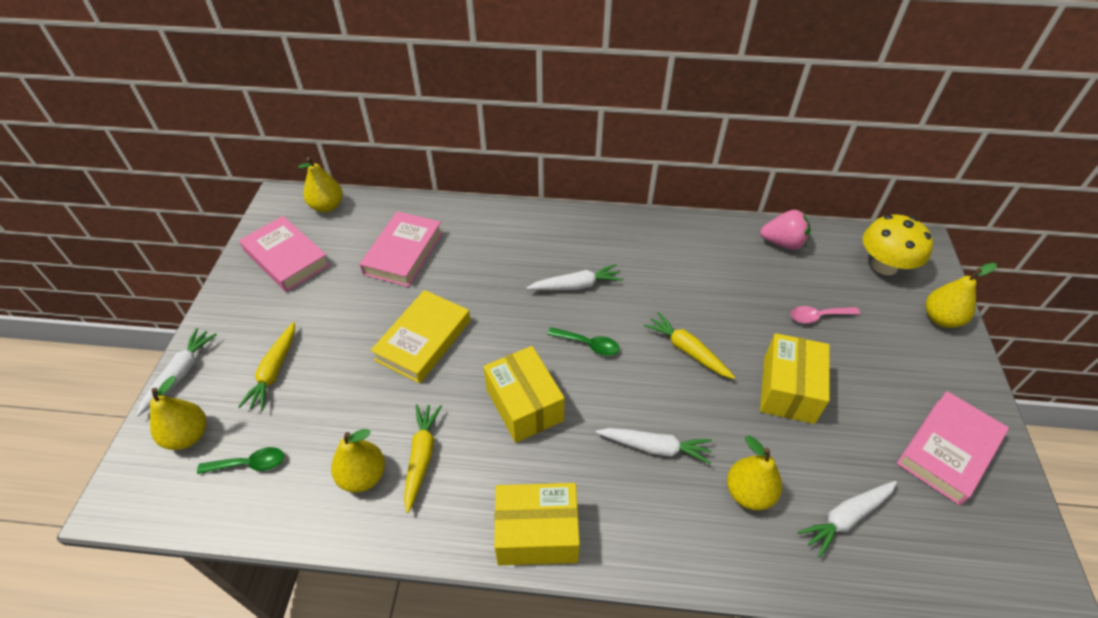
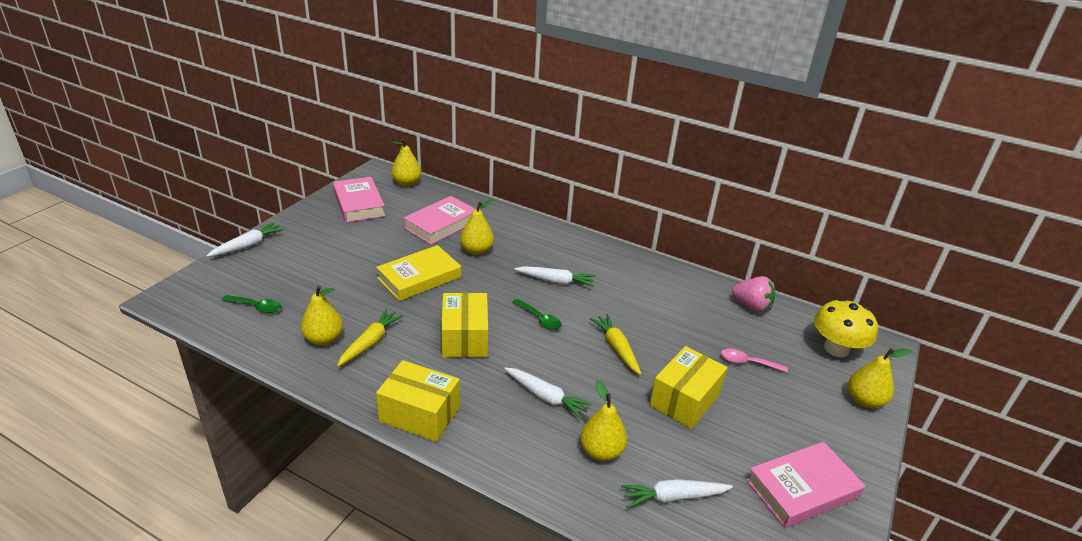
camera: 20 degrees right, 15 degrees down
(188, 436) = (230, 279): yellow pear -> yellow pear (476, 250)
(274, 371) = (307, 263): yellow carrot -> none

